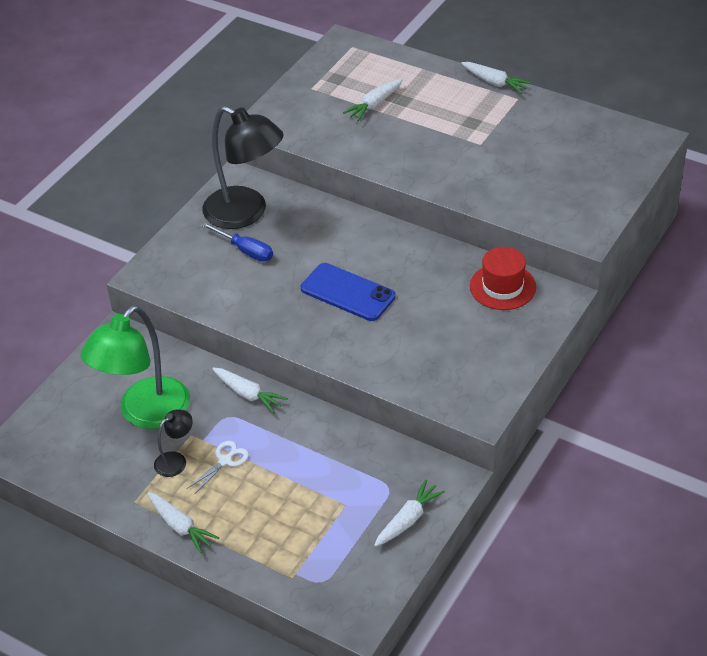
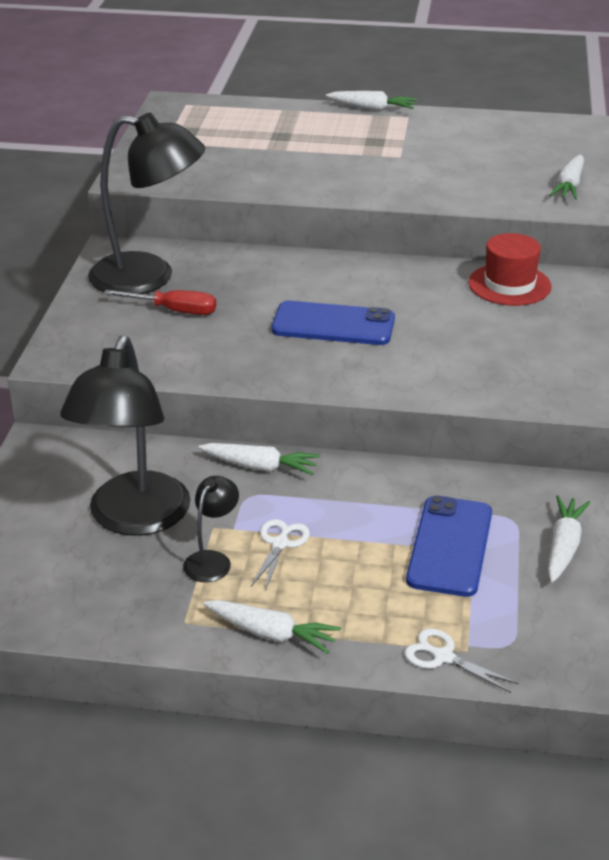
camera: 25 degrees left, 10 degrees down
(145, 413) = (134, 519): green lamp -> black lamp
(245, 250) = (174, 311): blue screwdriver -> red screwdriver
(274, 577) = (443, 657): none -> white scissors
(332, 496) = (450, 546): none -> blue phone
(374, 105) = (251, 144): white carrot -> white carrot (569, 186)

